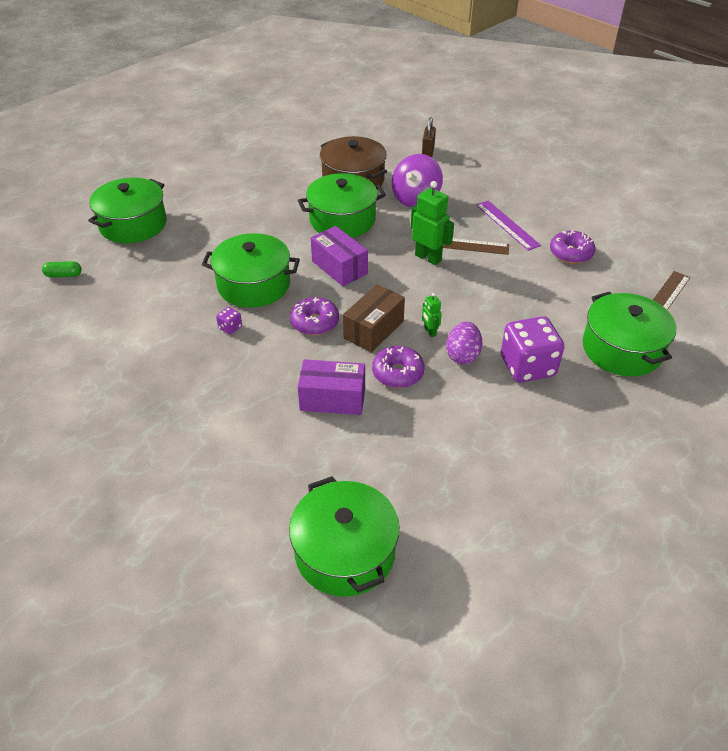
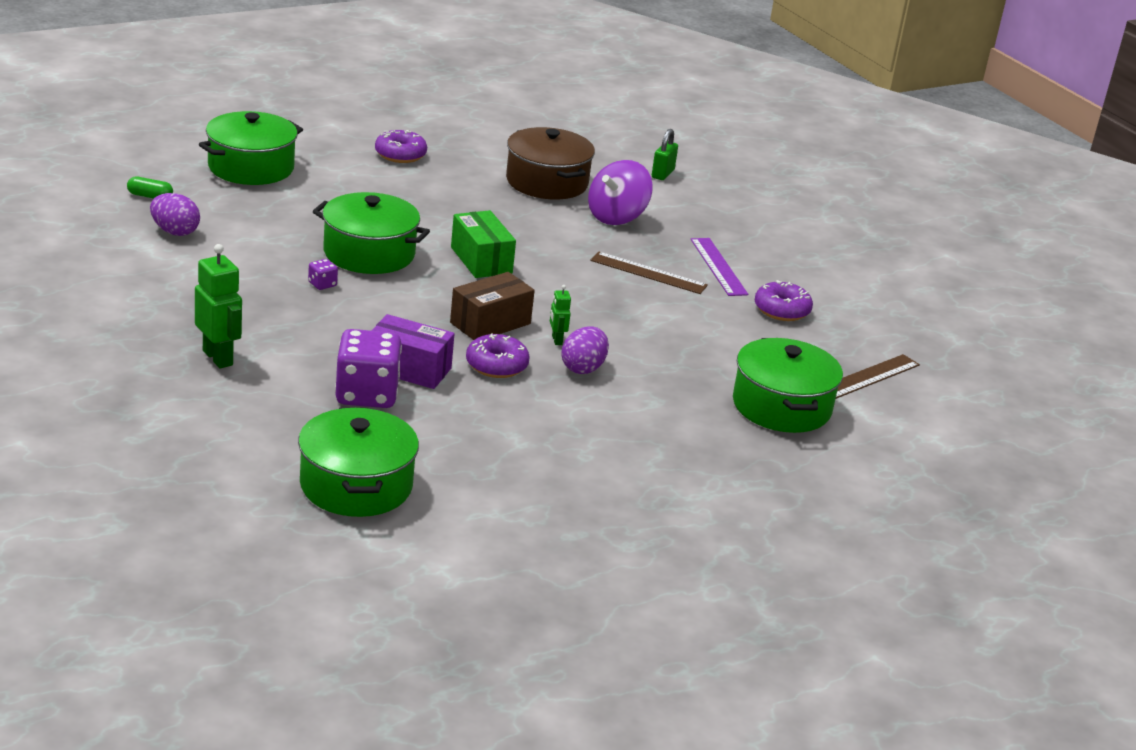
camera: 10 degrees right, 15 degrees down
(95, 306) = (175, 232): none -> purple egg
(315, 322) = (424, 302): purple donut -> purple donut (400, 155)
(339, 267) = (481, 260): purple box -> green box
(342, 220) = (510, 217): green pot -> none
(428, 151) = (662, 174): brown padlock -> green padlock
(428, 257) = (597, 275): green robot -> green robot (218, 358)
(527, 366) = (655, 394): purple dice -> purple dice (367, 394)

